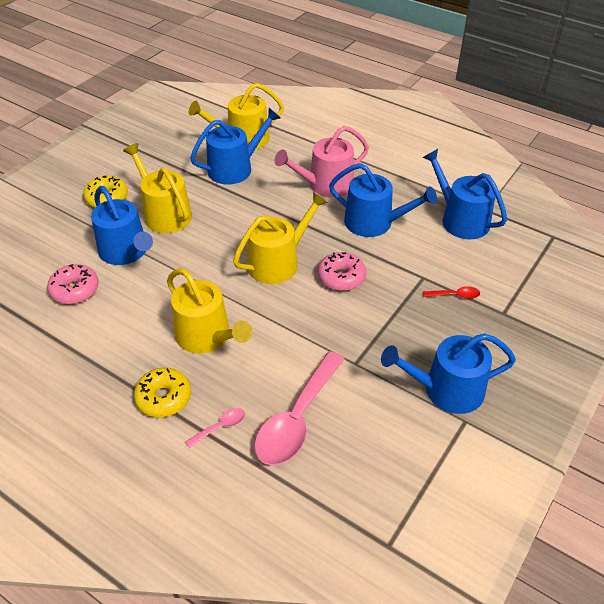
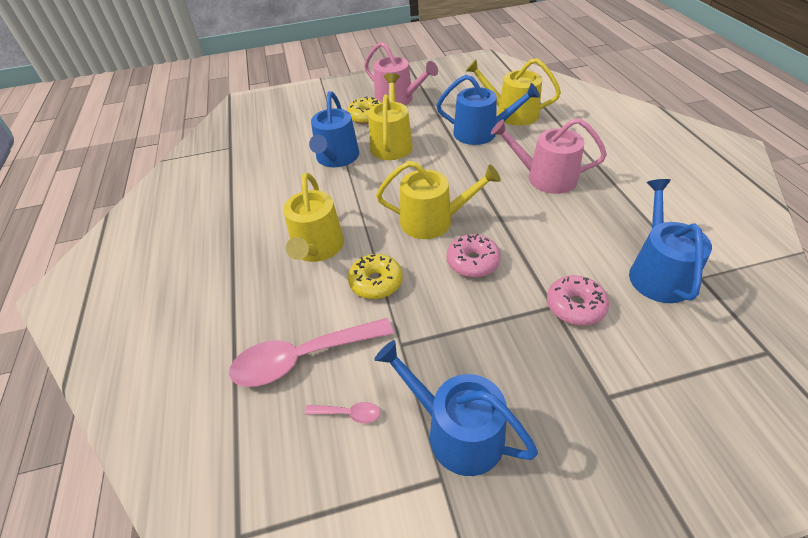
camera: 45 degrees right, 0 degrees up
(75, 290) = (277, 168): pink donut -> pink donut (575, 306)
(119, 167) = (398, 99): none -> pink watering can
(164, 398) = (239, 275): yellow donut -> yellow donut (376, 282)
(220, 427) = (246, 323): pink spoon -> pink spoon (348, 414)
(374, 223) = (557, 231): blue watering can -> none
(455, 295) = (569, 344): red spoon -> none

